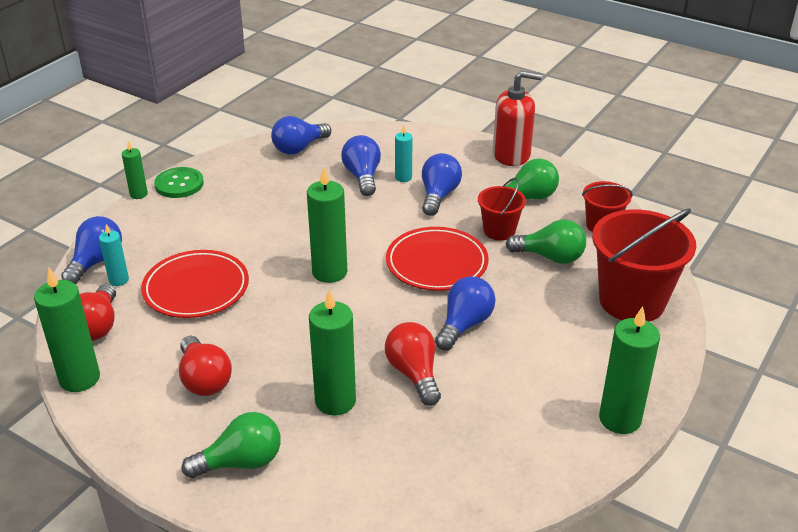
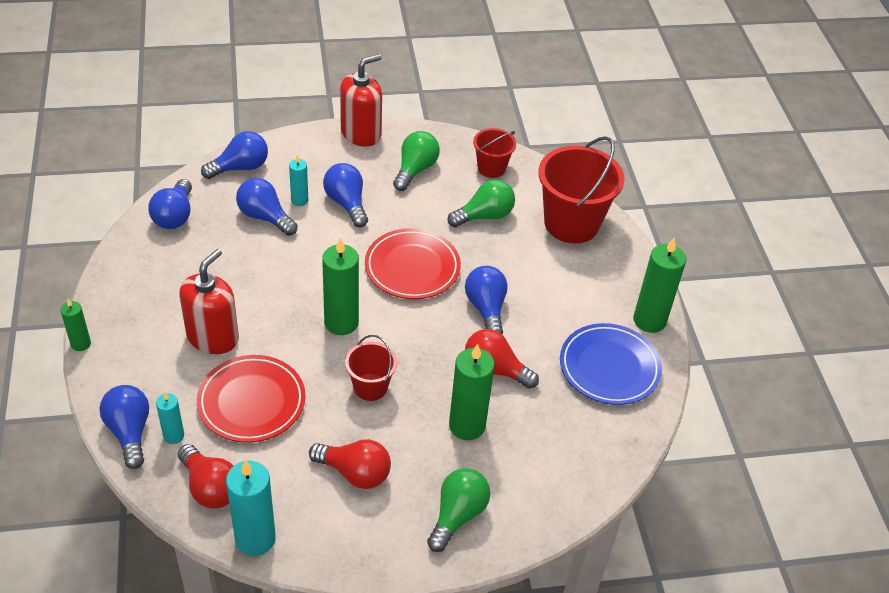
camera: 45 degrees left, 10 degrees up
(79, 378) = (255, 539): green candle -> turquoise candle
(179, 184) = (107, 312): green button -> none
(225, 234) = (213, 337): none -> red soap dispenser
(385, 138) = (240, 168): none -> blue light bulb
(499, 231) = (426, 212): red bucket -> red bucket (370, 387)
(527, 434) = (609, 367): none -> blue plate

